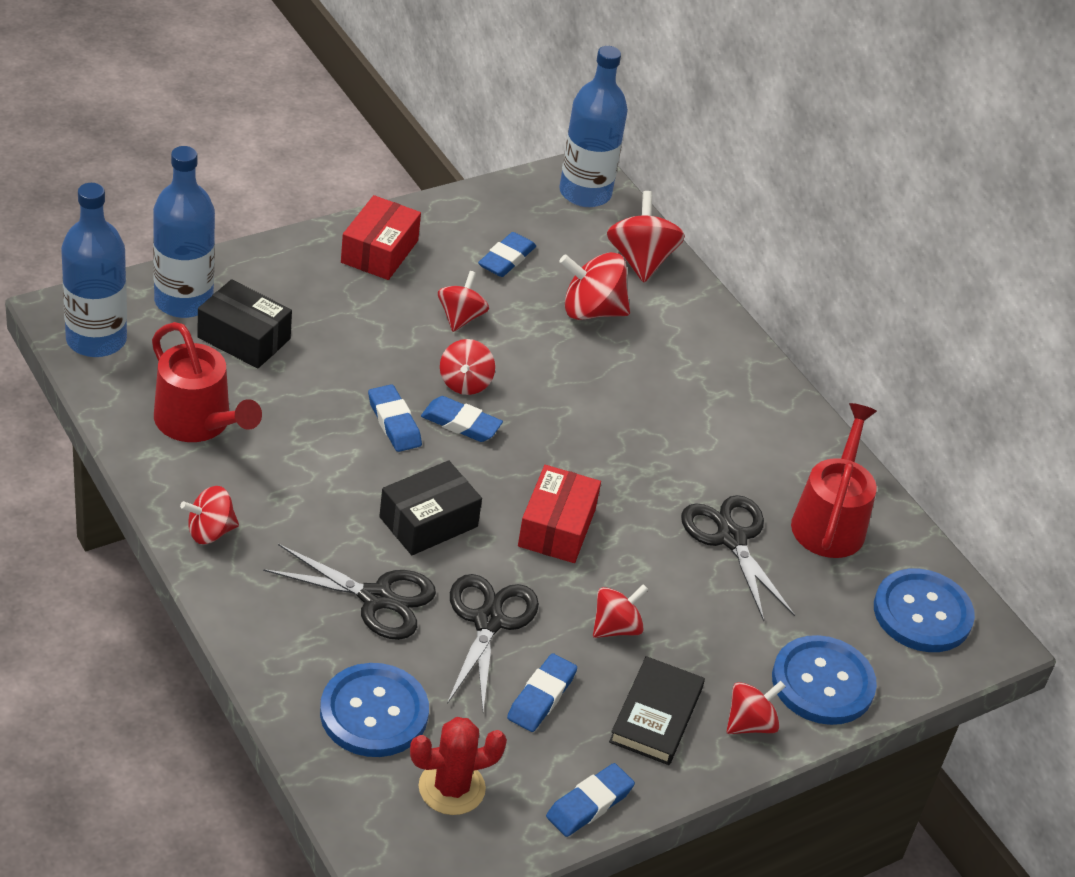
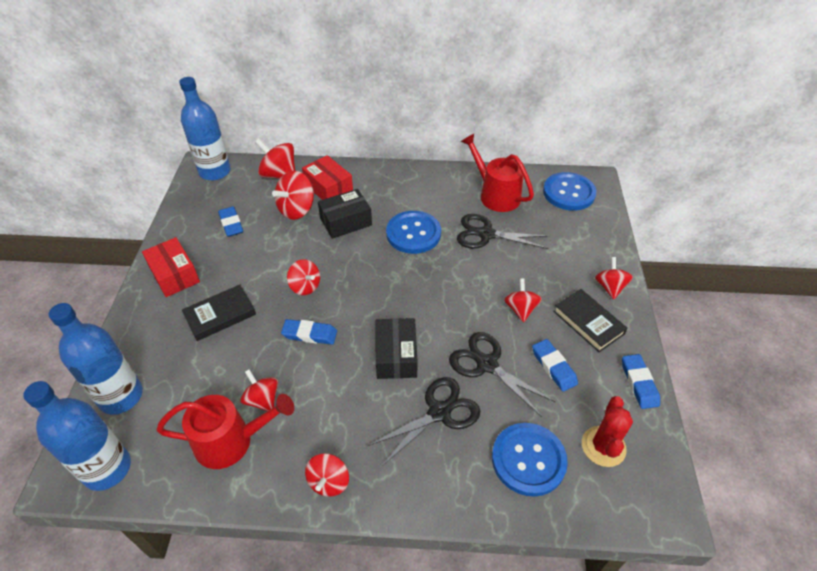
camera: 50 degrees left, 5 degrees up
(244, 338) = (181, 378): black box -> black box (346, 222)
(355, 325) = (220, 315): none -> black book
(460, 317) = (256, 264): red spinning top -> red spinning top (262, 399)
(461, 423) = (333, 303): blue eraser -> none
(556, 527) = (436, 299): red box -> red box (328, 188)
(822, 683) = (595, 247): blue button -> blue button (413, 233)

